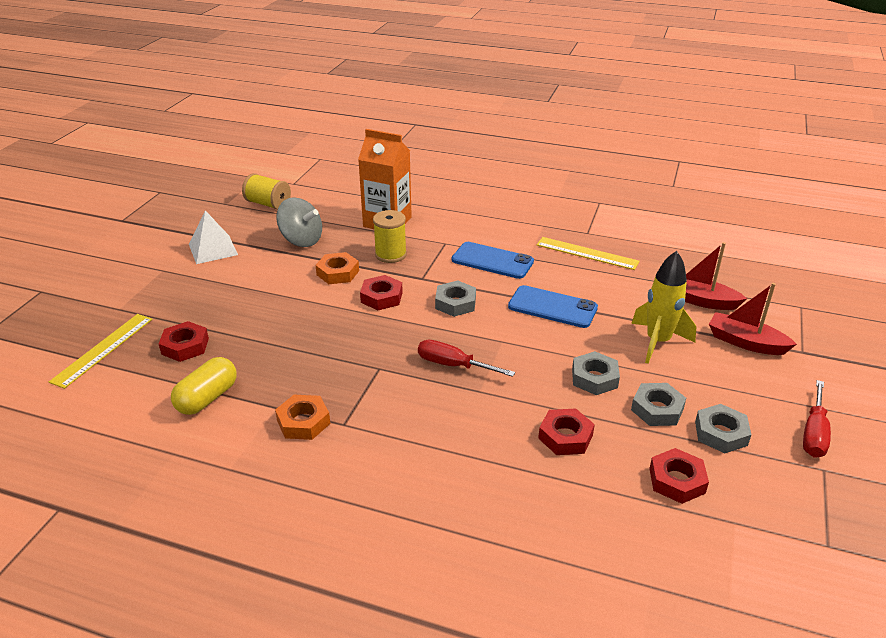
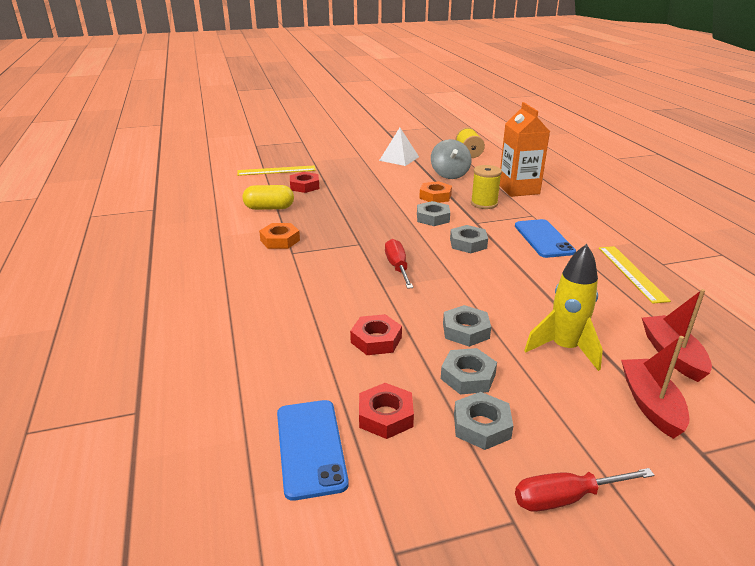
camera: 55 degrees right, 5 degrees down
(381, 297) = (433, 218): red nut -> grey nut
(552, 307) = (528, 282): blue phone -> blue phone (311, 447)

